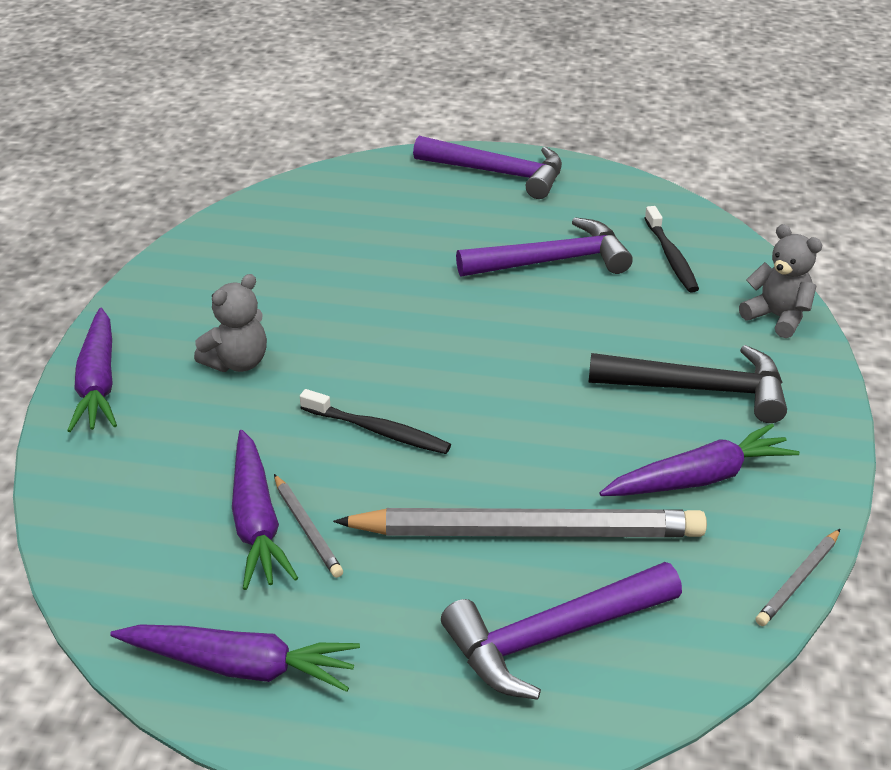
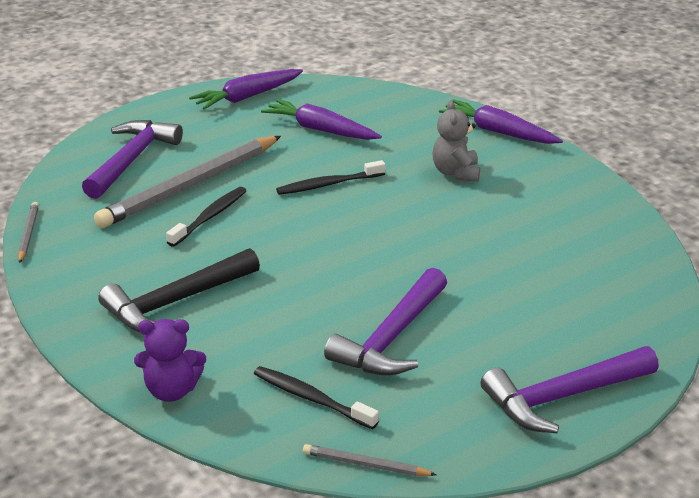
camera: 135 degrees right, 5 degrees down
(307, 528) = (294, 138): grey pencil -> grey pencil (365, 464)
(558, 469) = (210, 217): none -> black toothbrush
(699, 478) = (125, 252): purple carrot -> none
(777, 317) = (172, 390): grey teddy bear -> purple teddy bear

